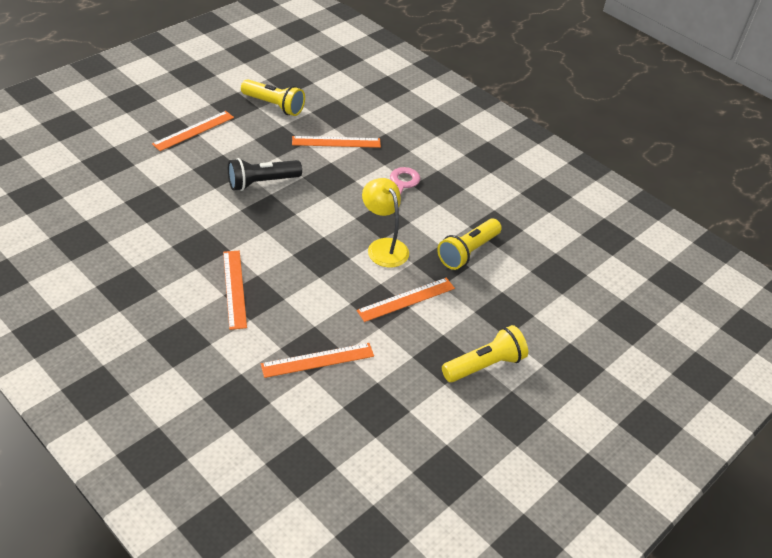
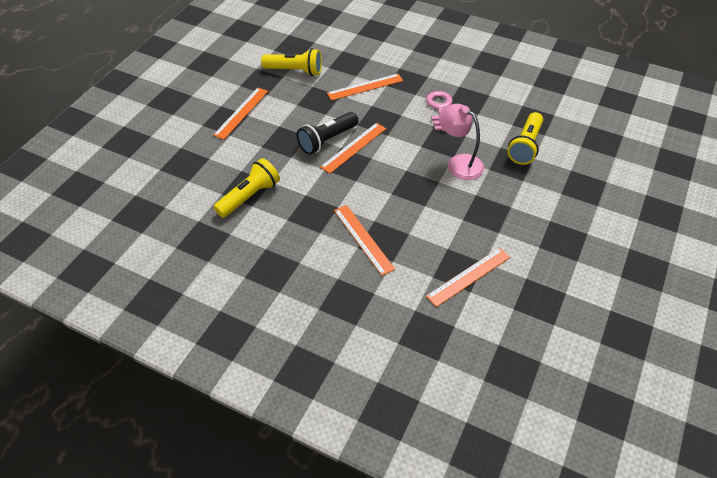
camera: 15 degrees left, 5 degrees up
(383, 247) = (458, 163): yellow lamp -> pink lamp
(406, 299) = (504, 201): orange ruler -> orange ruler (354, 147)
(485, 365) = (597, 234): yellow flashlight -> yellow flashlight (250, 196)

